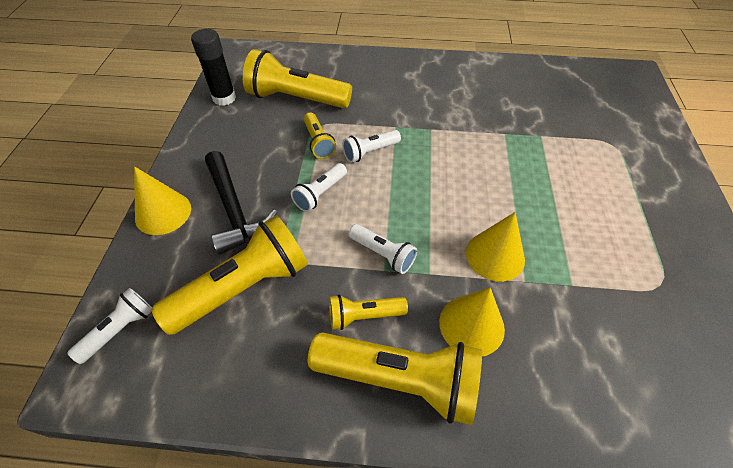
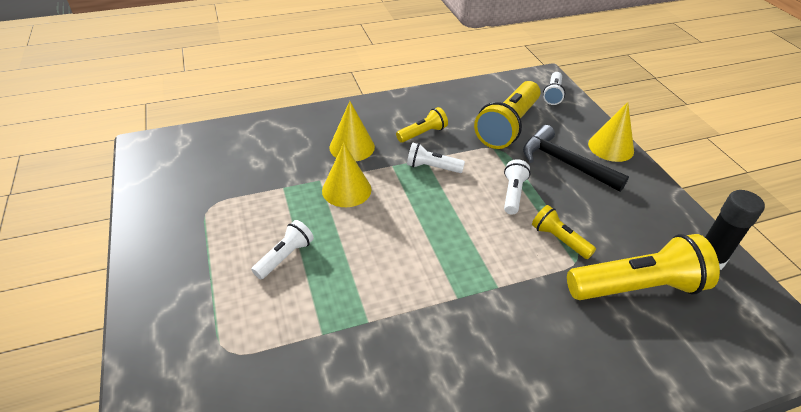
camera: 155 degrees right, 10 degrees down
(370, 152) = (502, 246): white flashlight -> white flashlight (285, 256)
(400, 379) = (385, 115): yellow flashlight -> none

